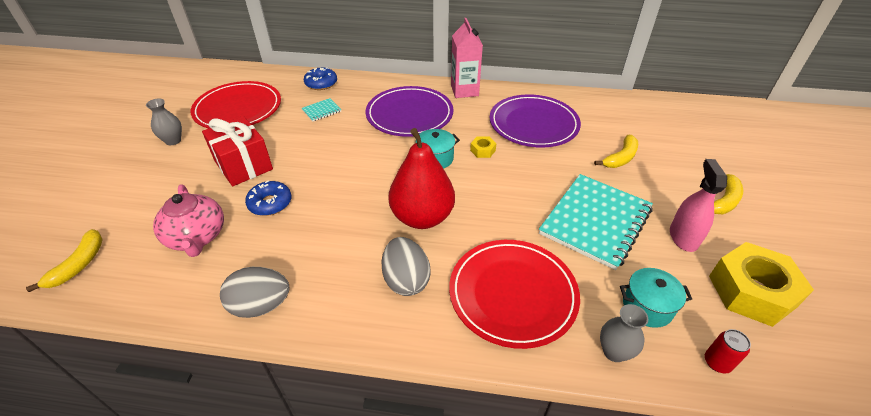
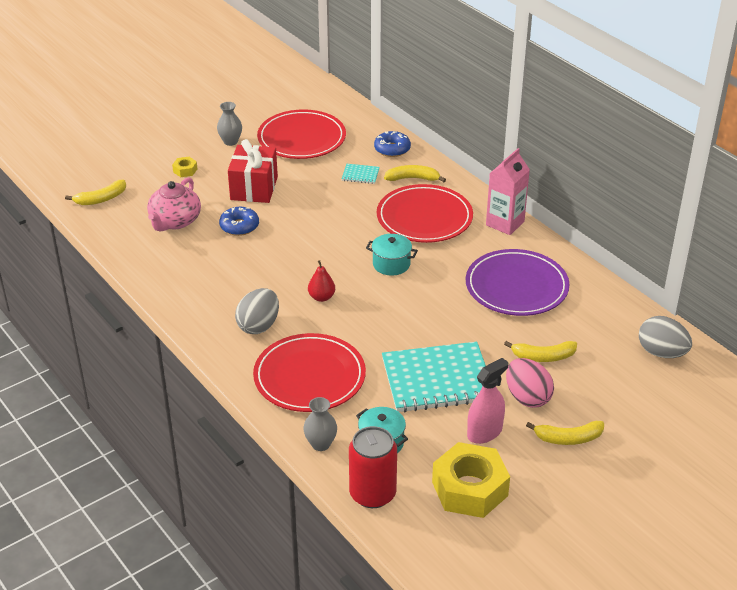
camera: 45 degrees right, 5 degrees down
(261, 305) = (165, 284): grey egg -> grey egg (661, 353)
(363, 94) = (413, 178): none -> yellow banana
(409, 115) = (424, 218): purple plate -> red plate
(422, 217) = (321, 297): red pear -> red pear, size x0.46
(482, 150) = (437, 281): yellow nut -> yellow nut (185, 170)
(659, 192) = (527, 397): none -> pink egg
(717, 362) = (372, 494): red can -> red can, size x2.01

